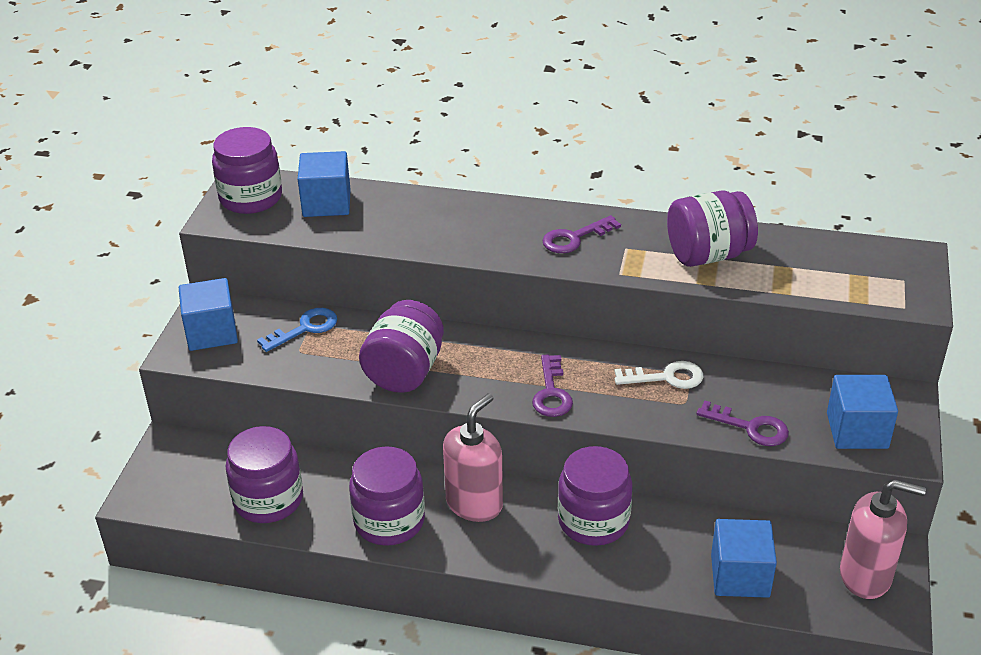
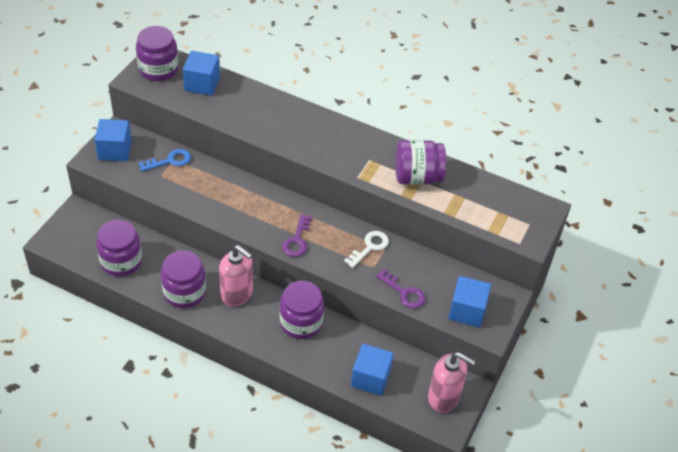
camera: 10 degrees right, 10 degrees up
(404, 371) = (217, 204): purple jar -> none
(474, 503) = (237, 294): pink soap dispenser -> pink soap dispenser turned 75 degrees clockwise
(574, 238) = (341, 145): purple key -> none
(666, 377) = (369, 247): white key -> white key turned 60 degrees counterclockwise

